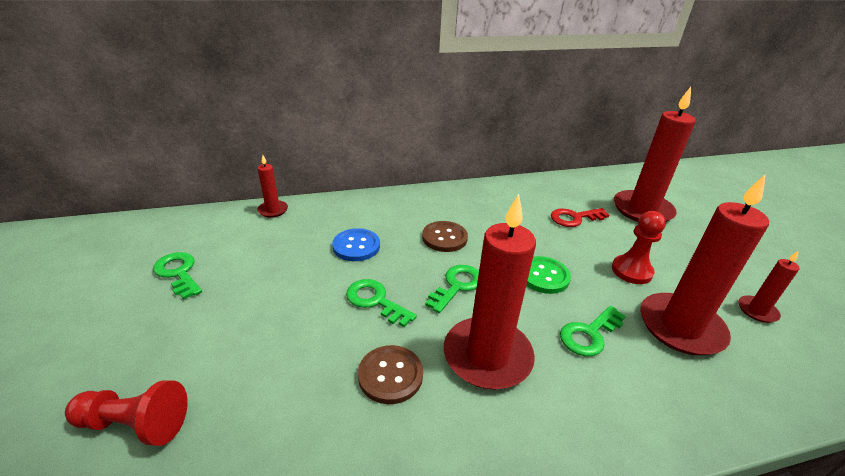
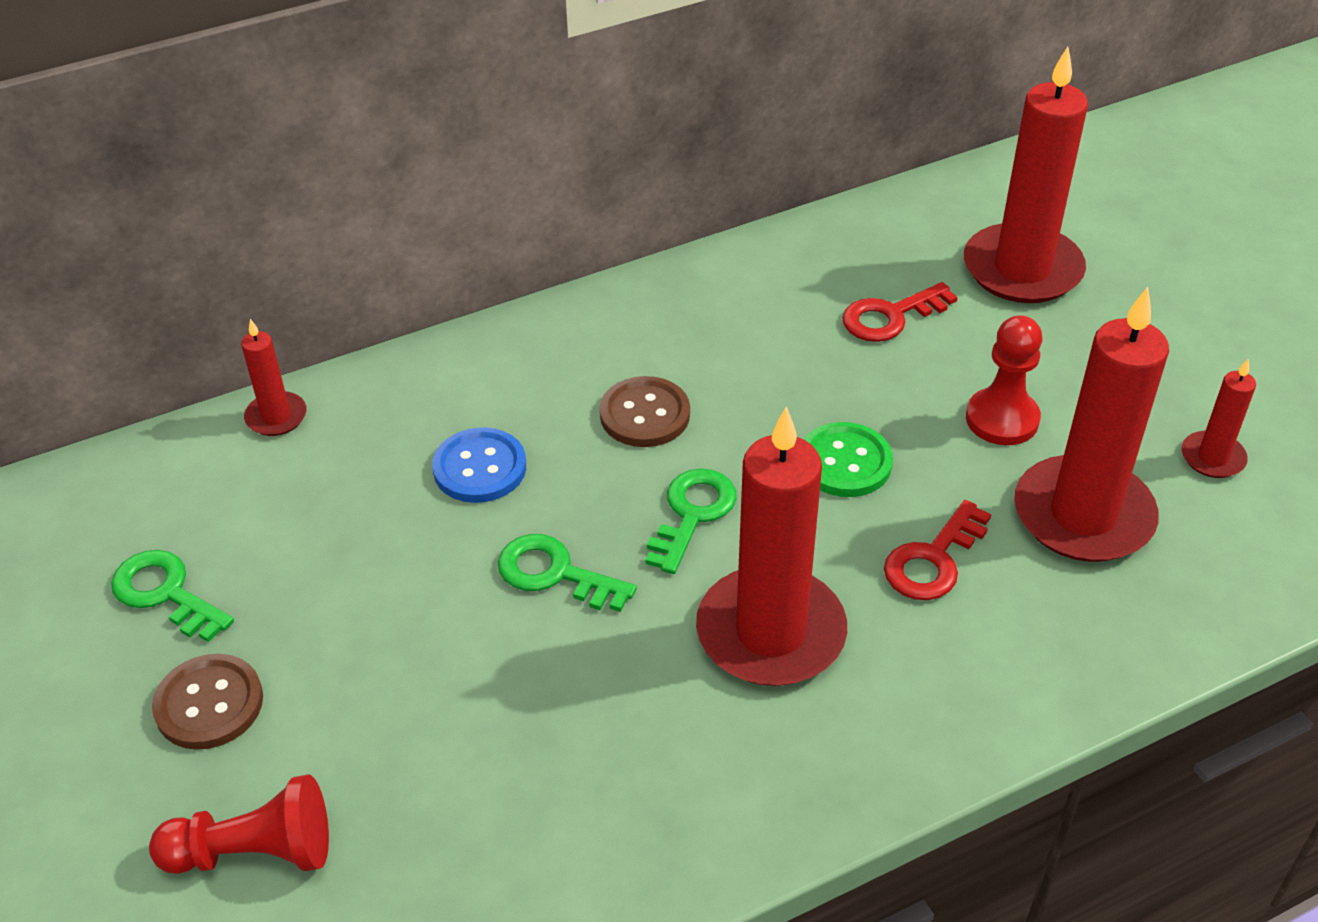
camera: 10 degrees left, 10 degrees up
(390, 375) = (622, 697): brown button -> brown button (209, 704)
(589, 334) = (933, 560): green key -> red key

